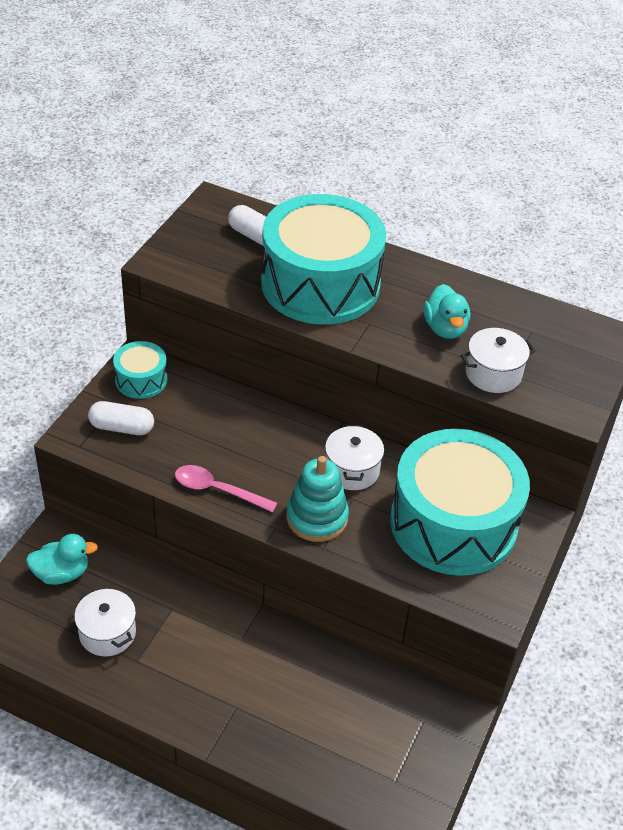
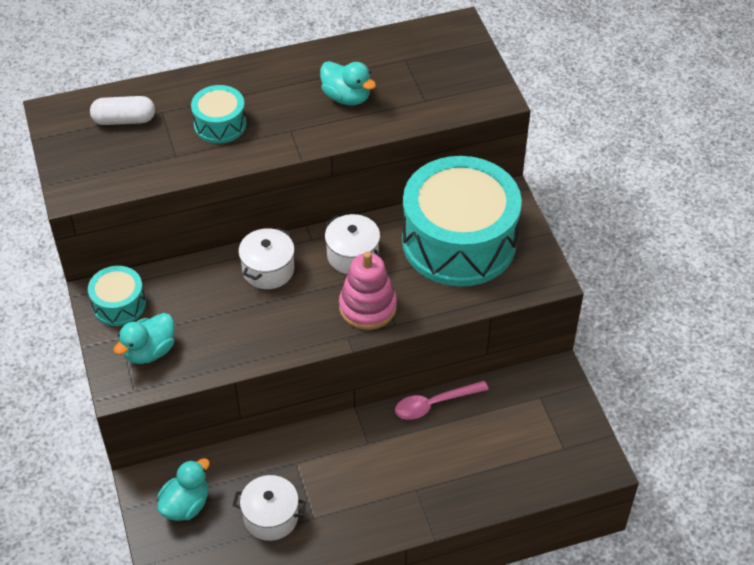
camera: 40 degrees left, 5 degrees up
(122, 427) = (150, 351): white capsule -> turquoise duck
(217, 490) = (276, 342): pink spoon -> pink spoon (434, 404)
(317, 517) = (367, 307): turquoise stacking toy -> pink stacking toy
(320, 284) = (220, 124): turquoise drum -> turquoise drum, size x0.45
(493, 373) = (415, 108): white pot -> white pot (268, 270)

